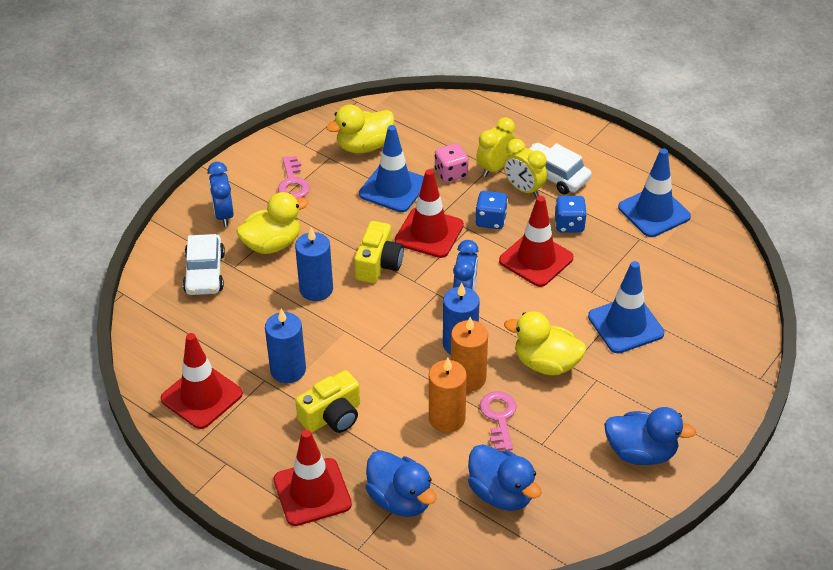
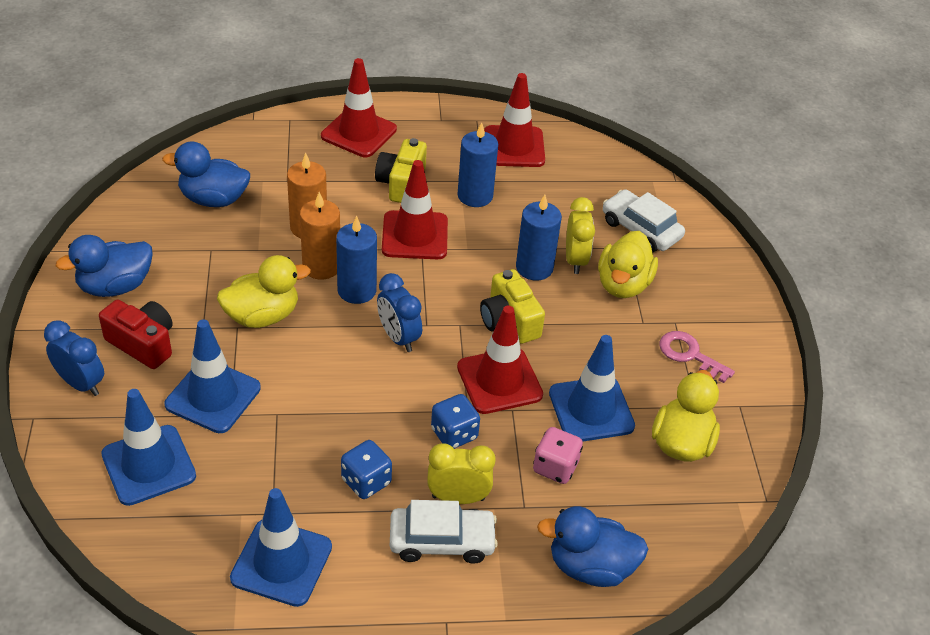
camera: 135 degrees right, 0 degrees up
(224, 215) = (700, 286): blue clock -> blue clock (81, 384)
(400, 500) = (289, 159): blue duck -> blue duck (590, 567)
(495, 168) = (517, 507): yellow clock -> yellow clock (575, 260)
(499, 417) = (265, 251): pink key -> none
(536, 259) = (364, 416): red traffic cone -> red traffic cone (415, 235)
(649, 390) = (143, 344): none -> red camera
(698, 304) = (149, 465): none -> blue traffic cone

